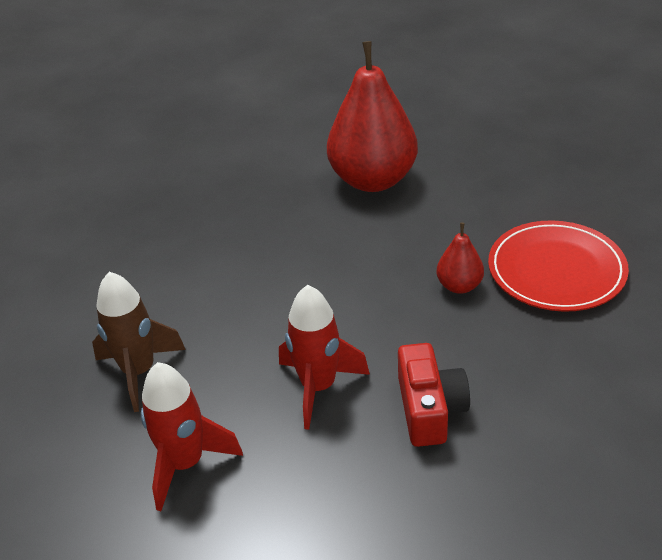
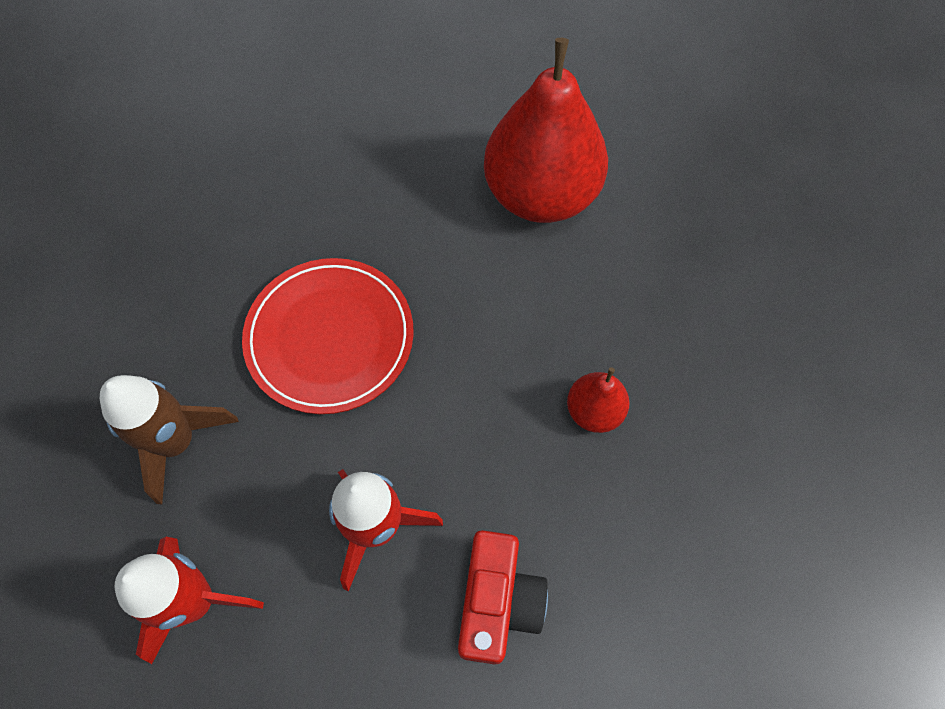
camera: 10 degrees right, 25 degrees up
(556, 270) = (723, 419): red plate -> red plate (330, 337)

